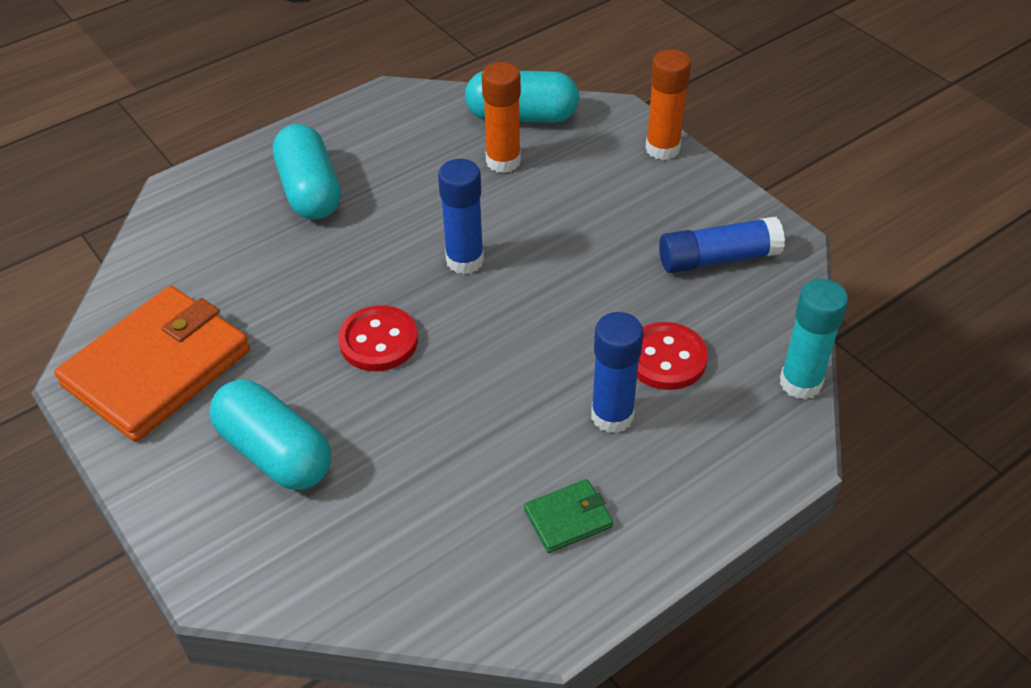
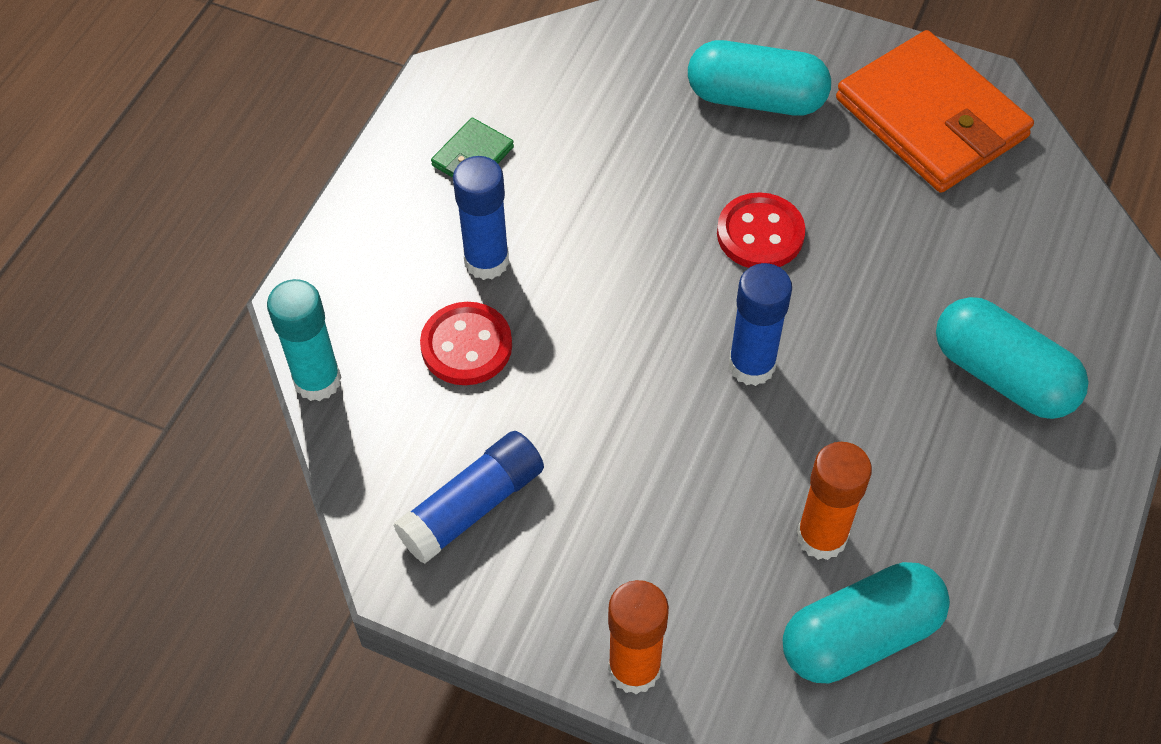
camera: 150 degrees right, 10 degrees up
(157, 368) = (931, 118): orange wallet -> orange wallet turned 45 degrees counterclockwise

